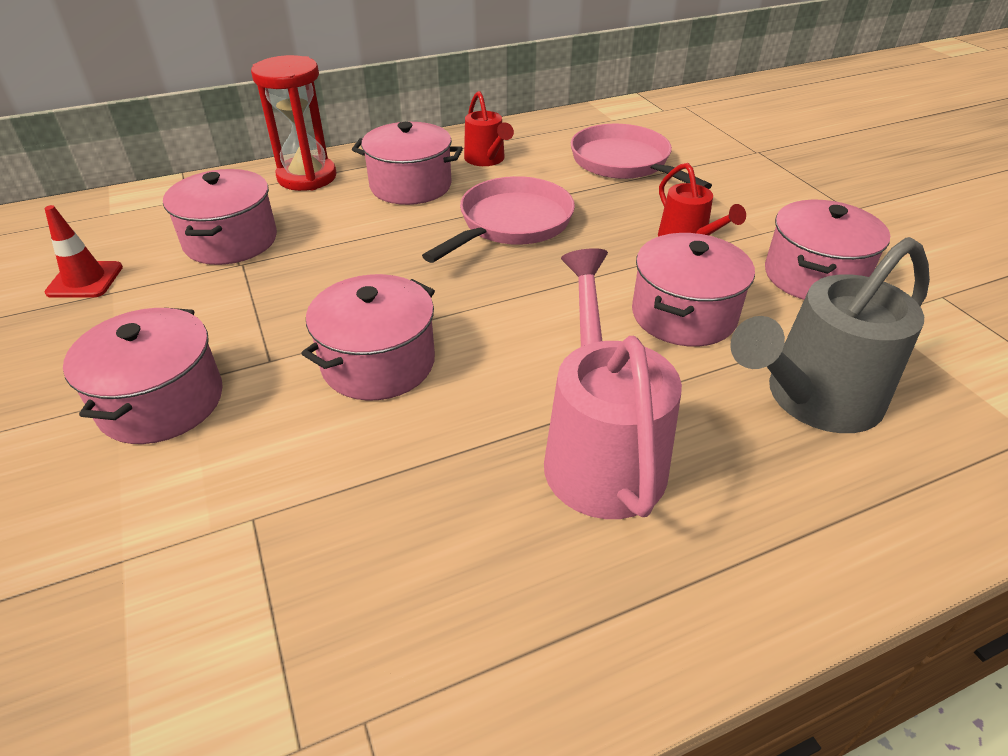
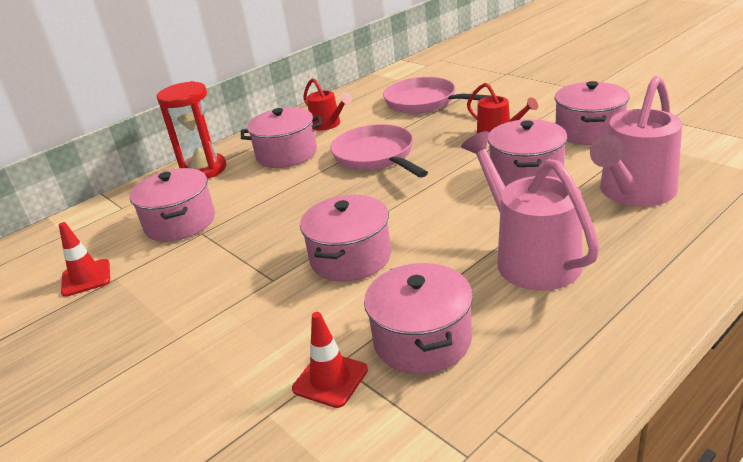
camera: 15 degrees left, 10 degrees down
(161, 401) = (215, 326): pink pot -> pink pot (422, 340)
(227, 539) = (330, 379): none -> red traffic cone
(511, 224) = (376, 156): pink pan -> pink pan turned 45 degrees counterclockwise
(812, 400) = (633, 193): grey watering can -> pink watering can

